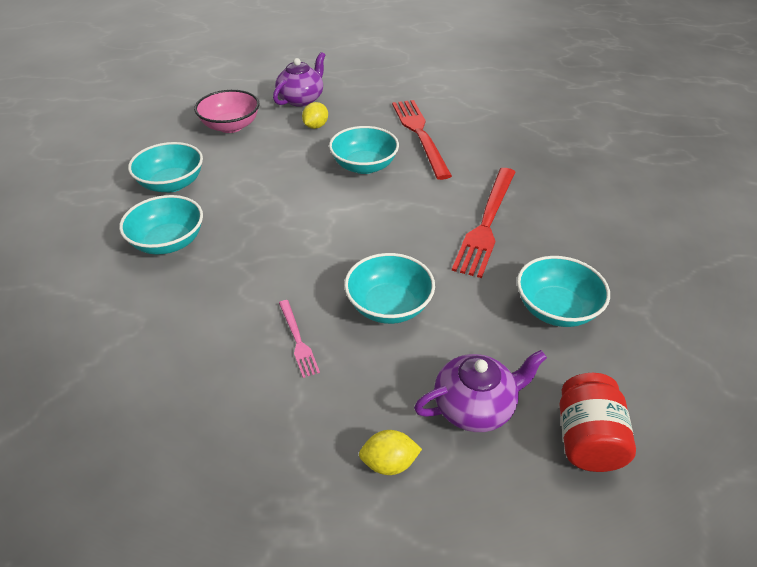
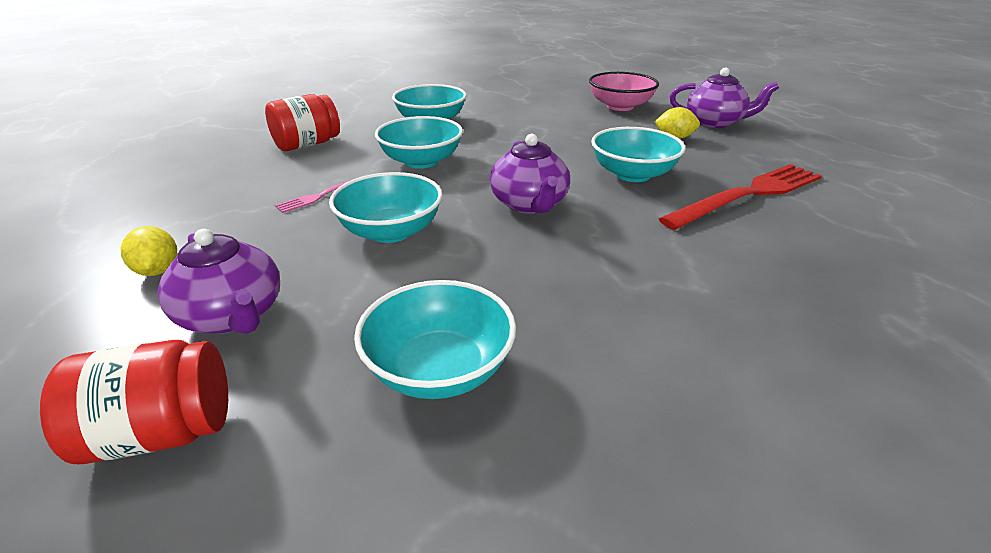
camera: 70 degrees right, 10 degrees down
(157, 345) = (307, 144): none -> red jar
(172, 184) = (509, 106): turquoise bowl -> turquoise bowl (421, 161)
(383, 226) = (529, 204): none -> purple teapot
(487, 223) = (600, 275): red fork -> none

